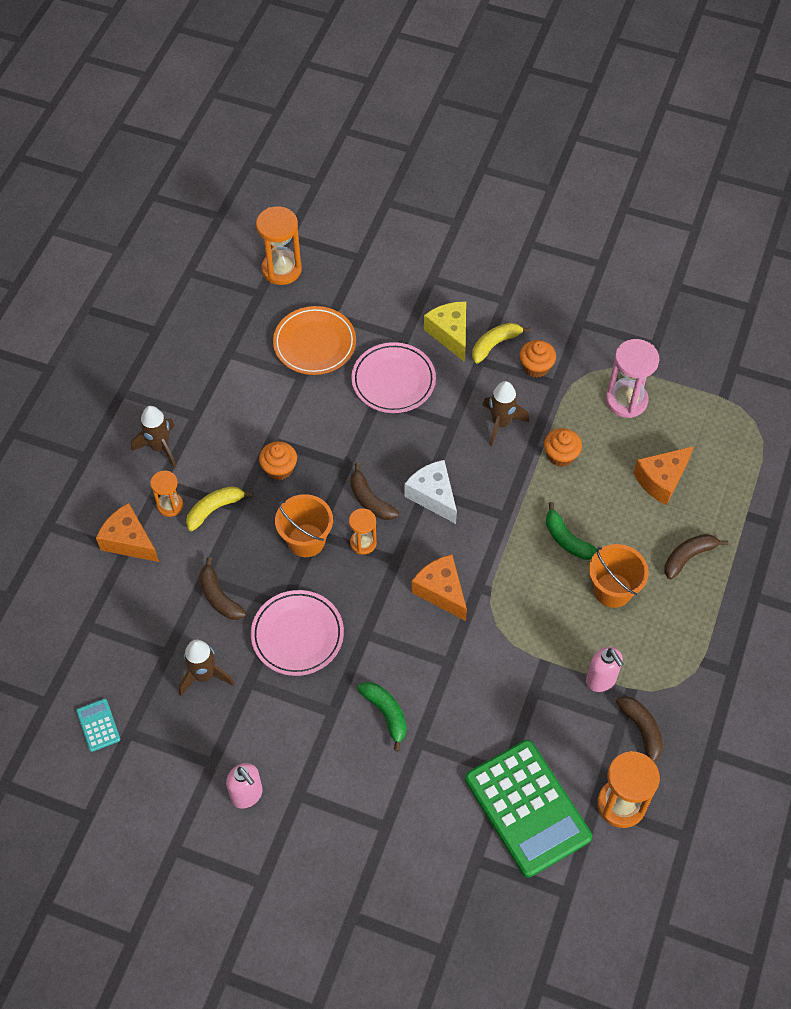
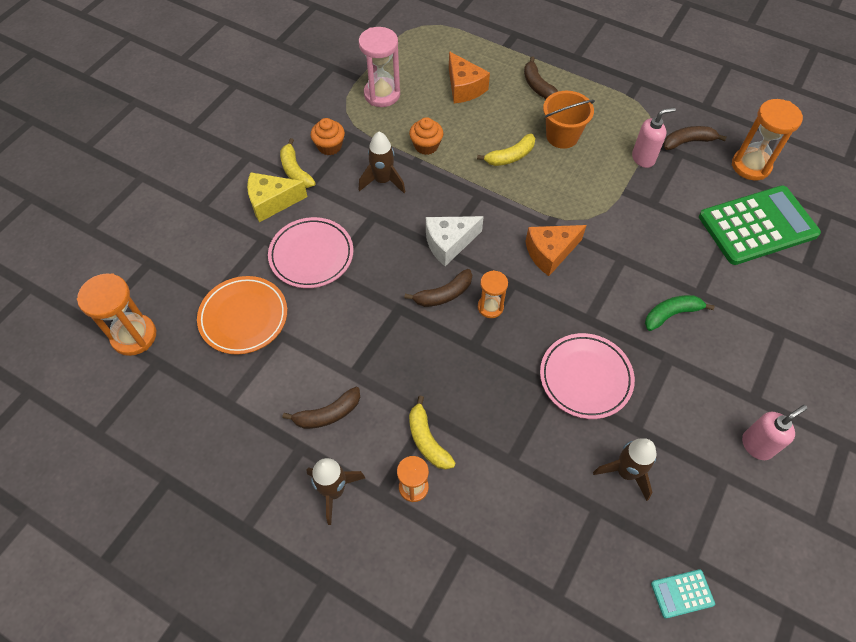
camera: 80 degrees left, 0 degrees up
(129, 541) = (452, 538): orange cheese -> none
(219, 597) = (535, 447): brown banana -> brown banana (328, 414)
(279, 468) = (390, 370): orange cupcake -> none
(306, 540) = (480, 356): orange bucket -> none
(567, 539) = (510, 156): green banana -> yellow banana

